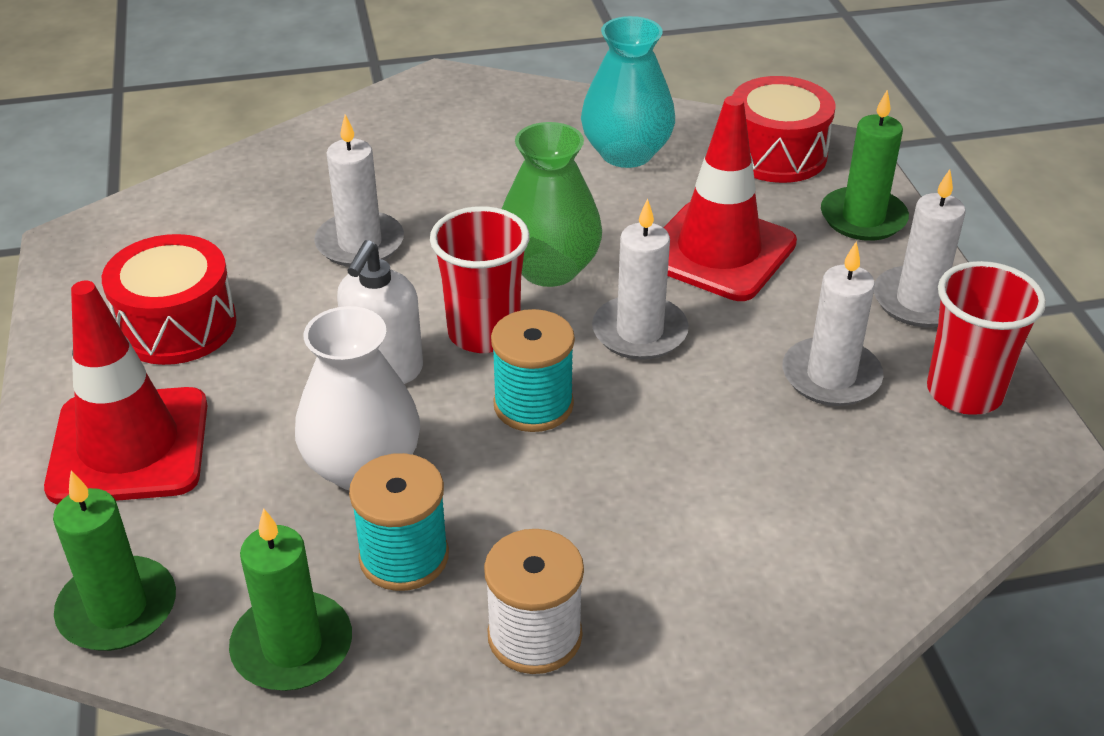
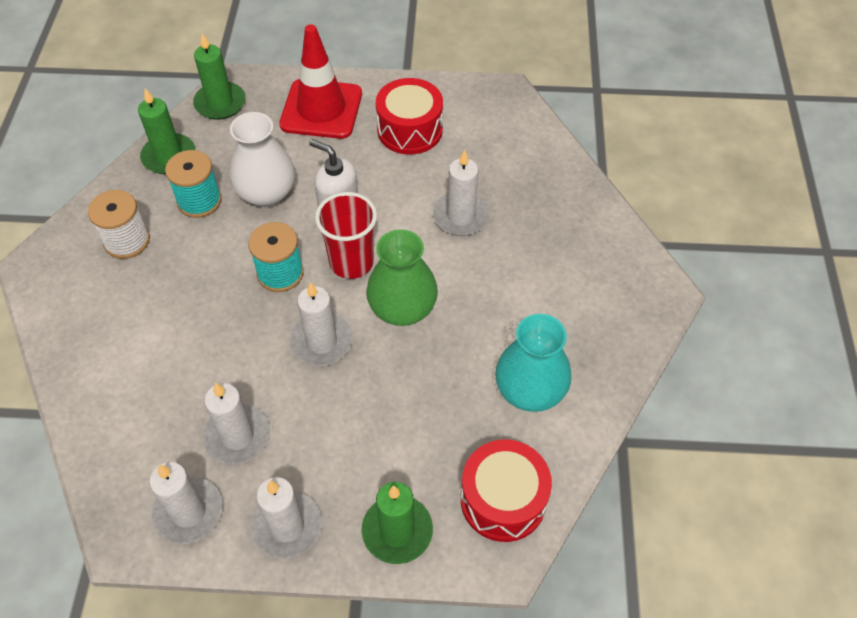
camera: 105 degrees right, 15 degrees up
(718, 251) = (388, 414): red traffic cone -> none
(964, 392) = (188, 512): red cup -> white candle

